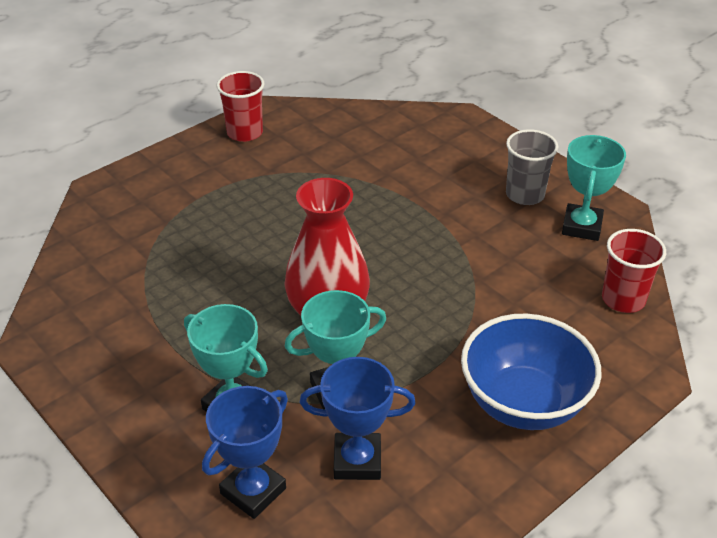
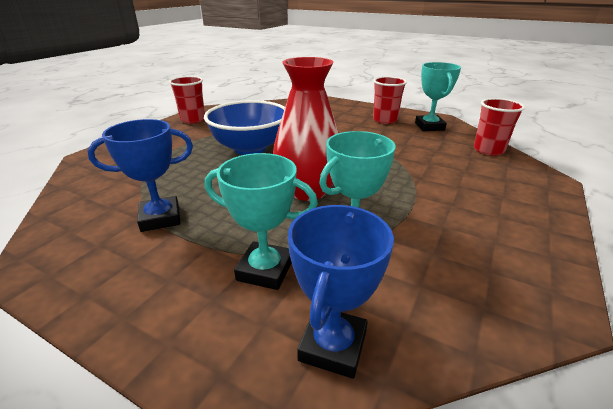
camera: 20 degrees left, 10 degrees down
(357, 460) = (412, 285): blue trophy -> blue trophy (160, 218)
(523, 403) = (495, 212): blue bowl -> blue bowl (250, 148)
(525, 194) = (385, 120): grey cup -> red cup

